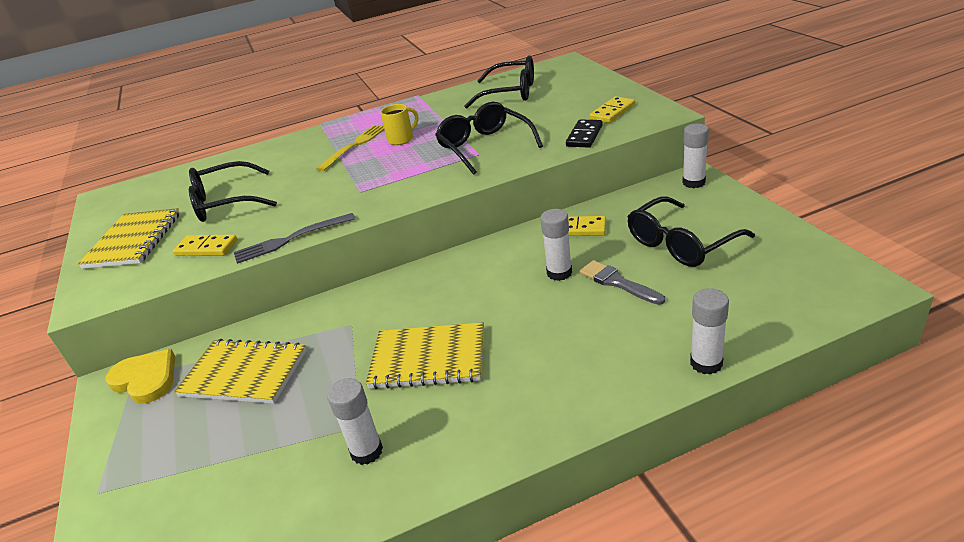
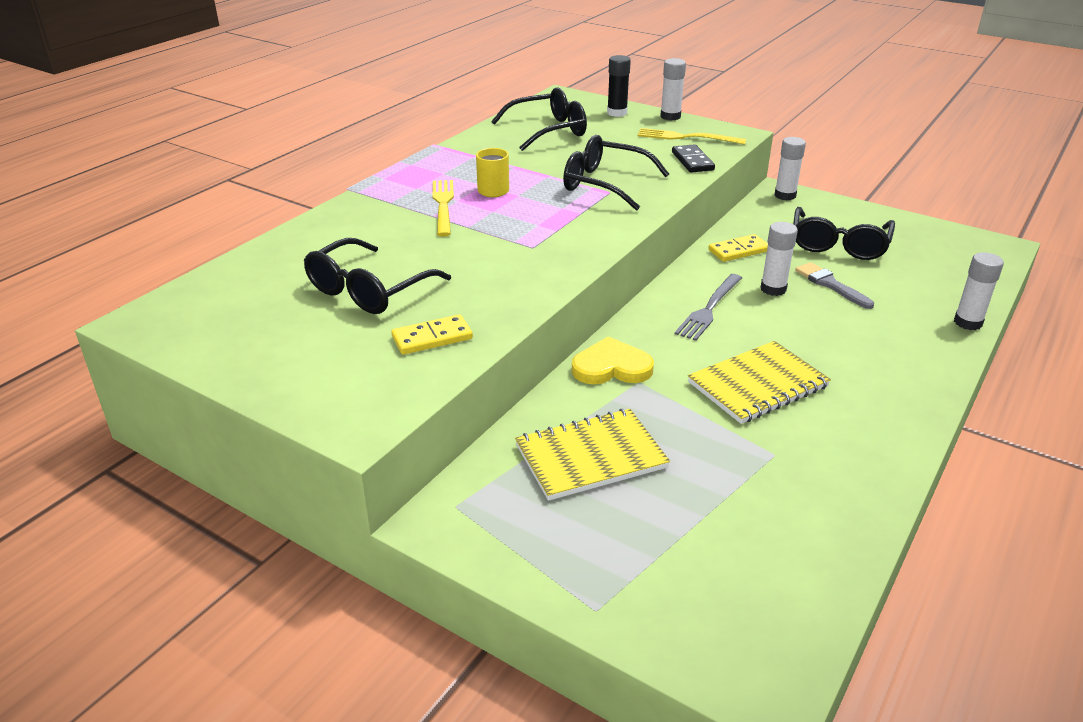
camera: 40 degrees left, 0 degrees up
(133, 240) = (302, 356): yellow notebook -> none
(146, 379) = (476, 502): yellow heart -> yellow heart (611, 367)
(290, 239) = (529, 306): grey fork -> grey fork (709, 309)
(367, 451) = (811, 468): white glue stick -> white glue stick (670, 116)
(586, 82) = (617, 113): none -> black glue stick
(612, 112) = (686, 137): yellow domino -> yellow fork
(617, 282) = (830, 284): grey brush -> grey brush turned 45 degrees clockwise

